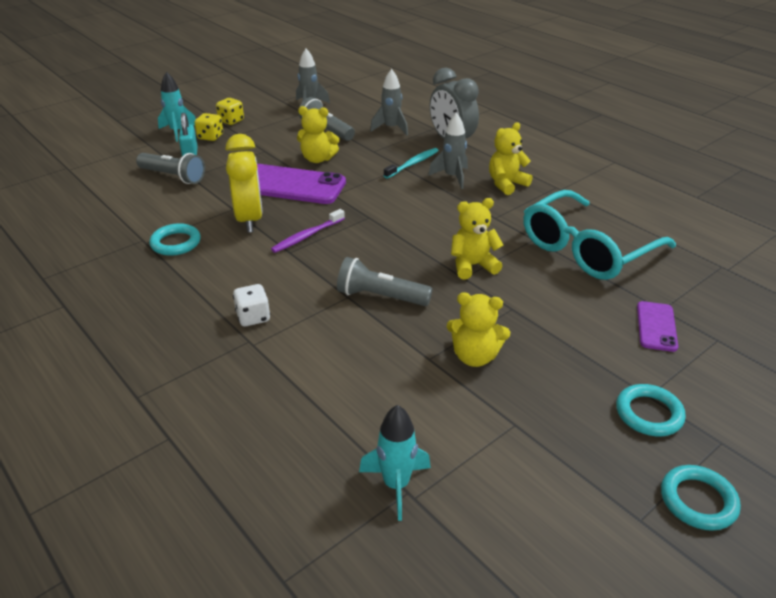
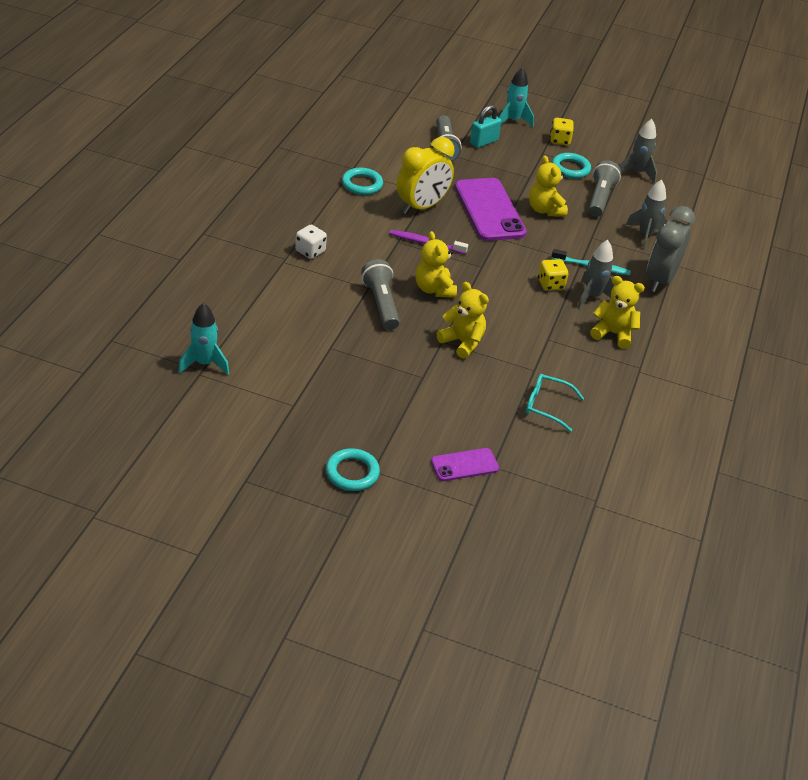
camera: 55 degrees right, 5 degrees up
(210, 137) = (521, 140): yellow dice -> yellow dice (550, 284)
(474, 356) = (349, 369): yellow teddy bear -> yellow teddy bear (434, 289)
(587, 249) = (546, 406): turquoise glasses -> turquoise glasses, size x0.46
(698, 501) = (280, 508): turquoise ring -> turquoise ring (570, 168)

